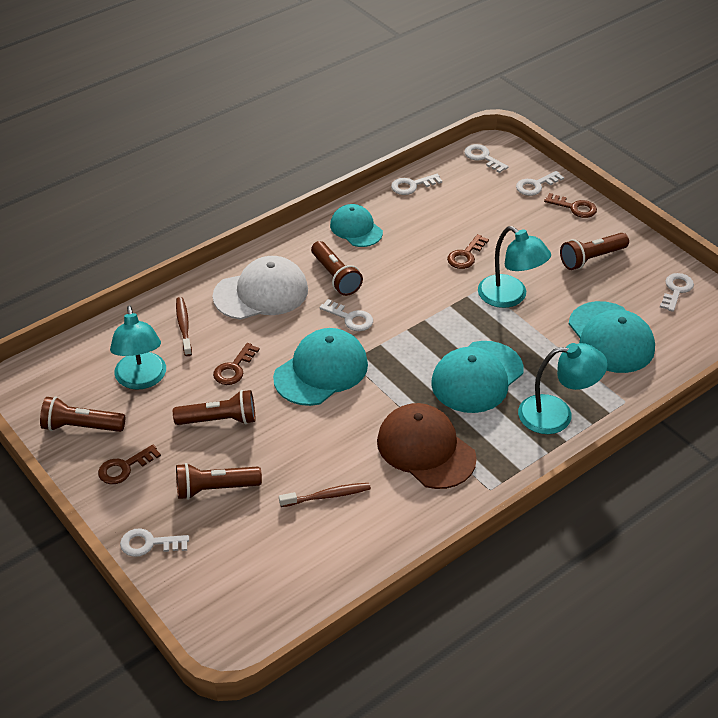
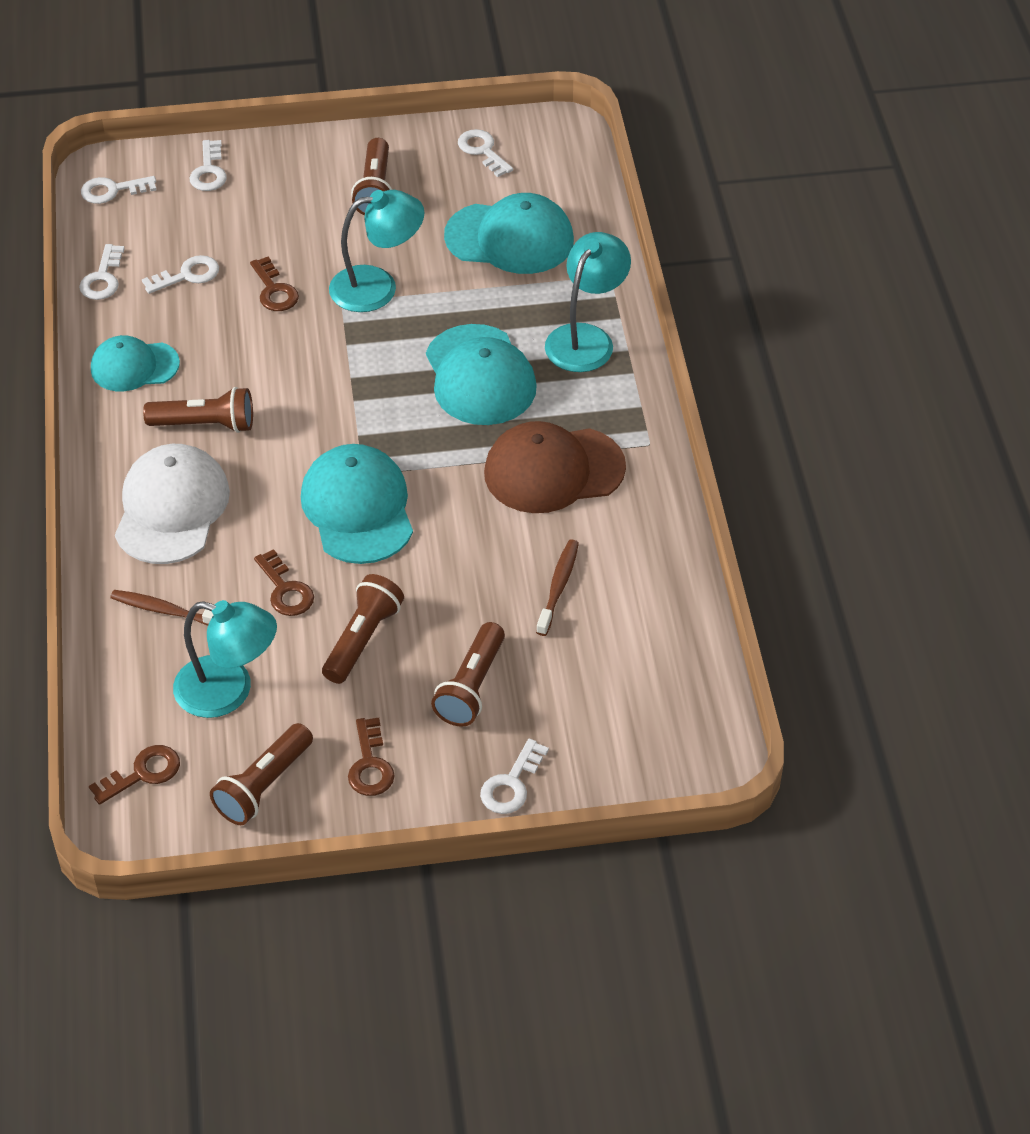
camera: 60 degrees left, 5 degrees up
(350, 318) = (291, 442): white key -> white key (187, 275)
(574, 207) = (278, 159): brown key -> brown key (142, 773)

